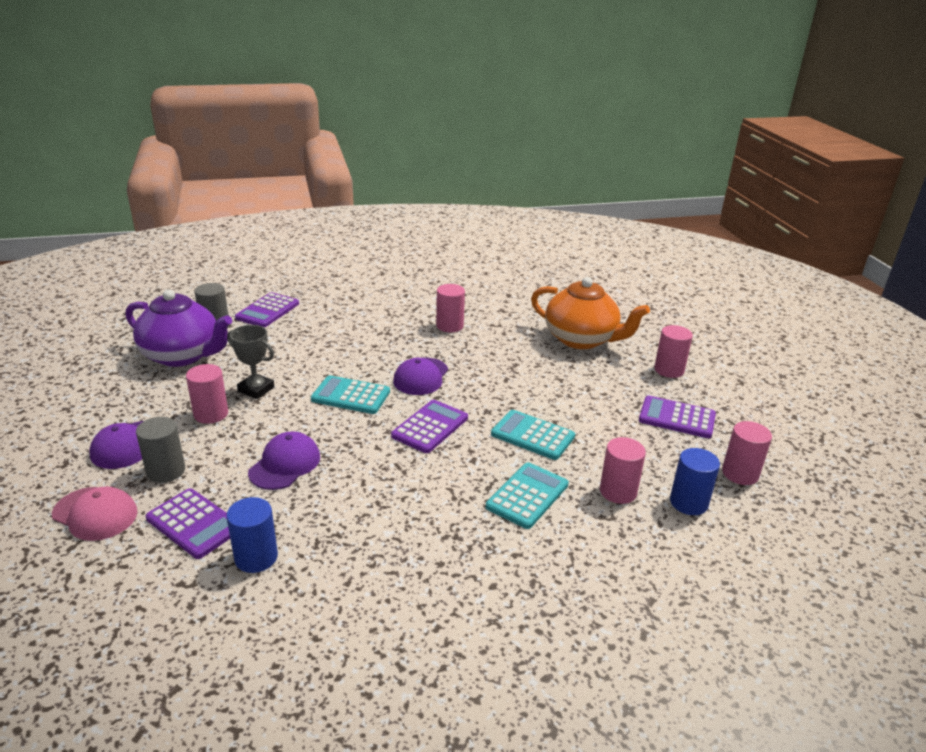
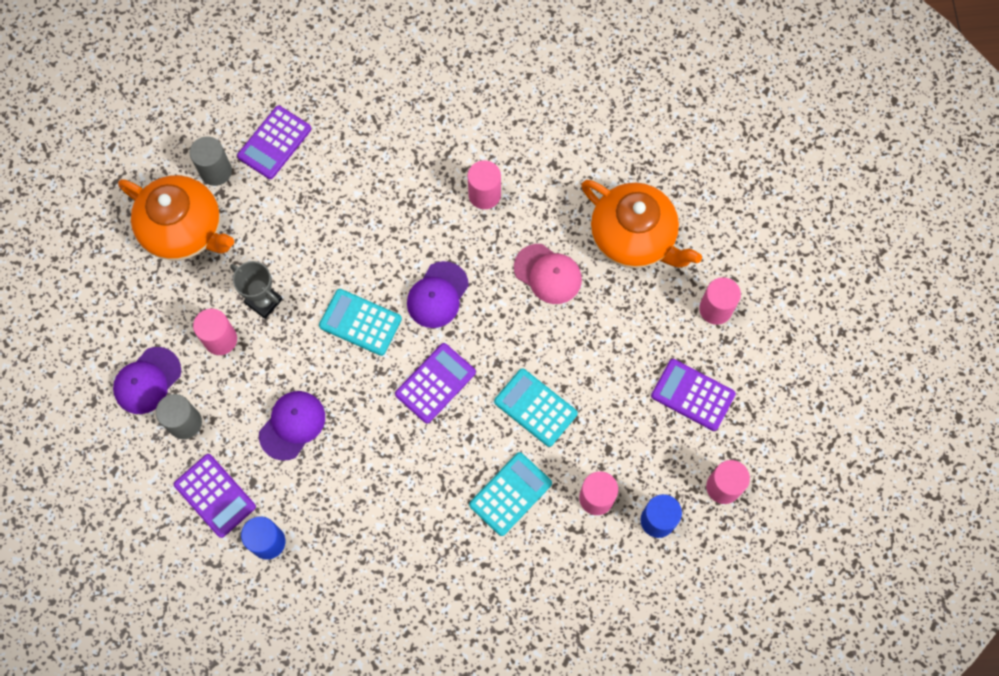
camera: 10 degrees right, 40 degrees up
(95, 514) = (131, 473): pink cap -> pink cap (548, 274)
(182, 355) = (184, 230): purple teapot -> orange teapot

